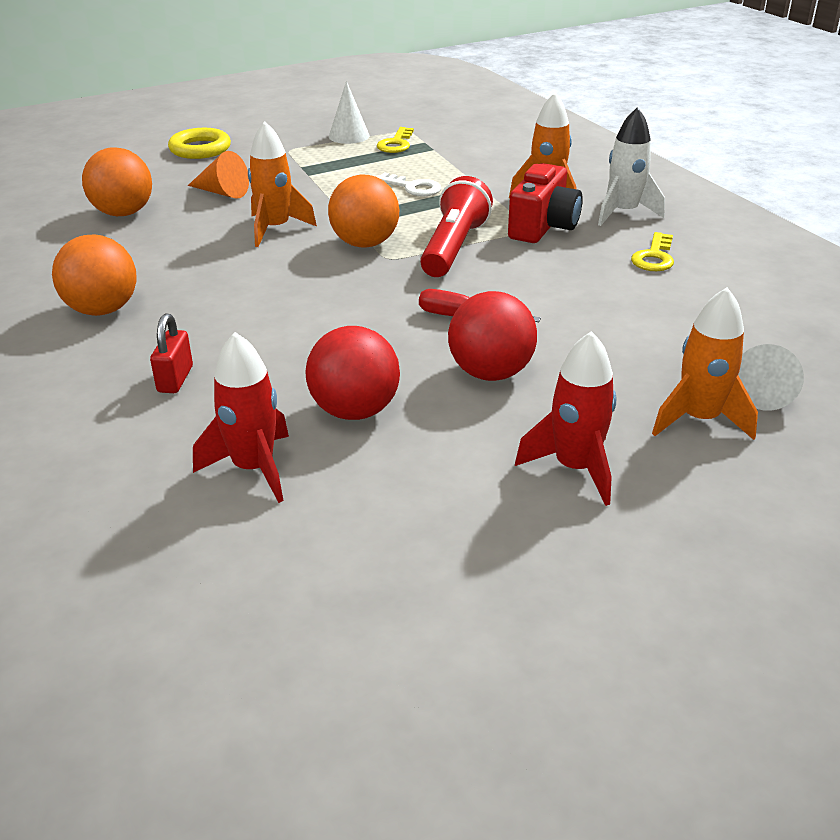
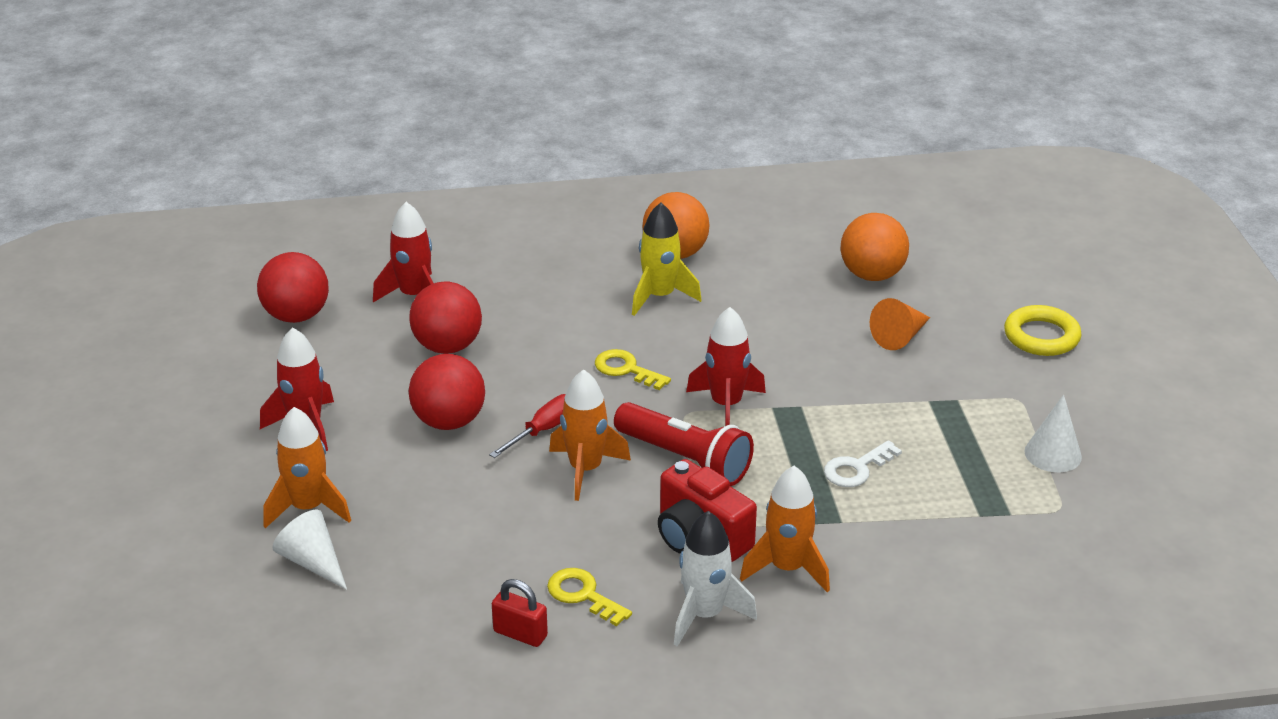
camera: 110 degrees right, 0 degrees up
(175, 379) = (546, 277): red padlock -> red padlock (520, 634)
(196, 303) = (660, 297): none -> yellow rocket
(275, 229) = (789, 357): orange rocket -> orange rocket (585, 469)
(348, 565) = (296, 316): none -> red ball
(365, 243) = (726, 405): orange ball -> red rocket
(396, 144) = (1010, 487): yellow key -> yellow key (626, 369)

